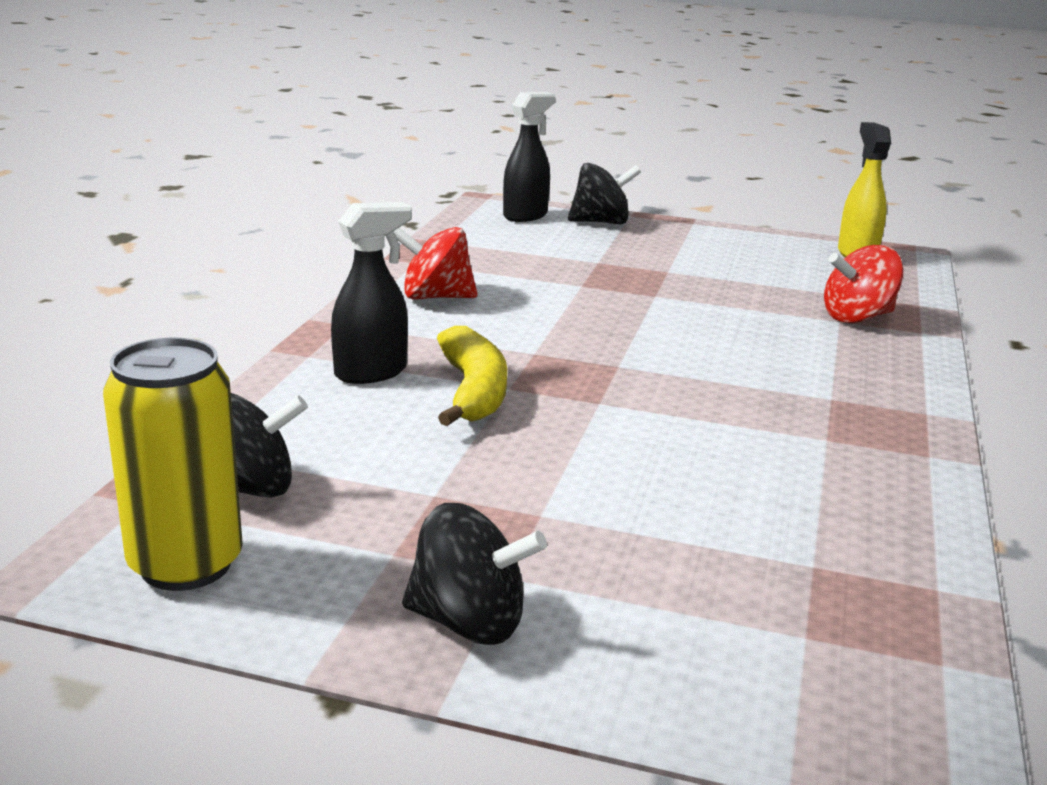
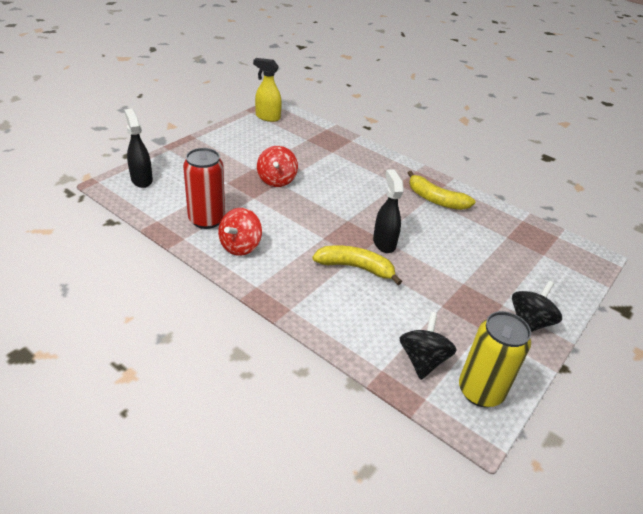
camera: 70 degrees left, 15 degrees up
(371, 372) = (322, 293): black spray bottle -> black spray bottle (384, 243)
(478, 266) = (206, 220): none -> red can
(601, 222) = (173, 161): black spinning top -> none
(837, 448) = (435, 199): none -> yellow banana
(857, 317) = (331, 147): red spinning top -> red spinning top (276, 180)

